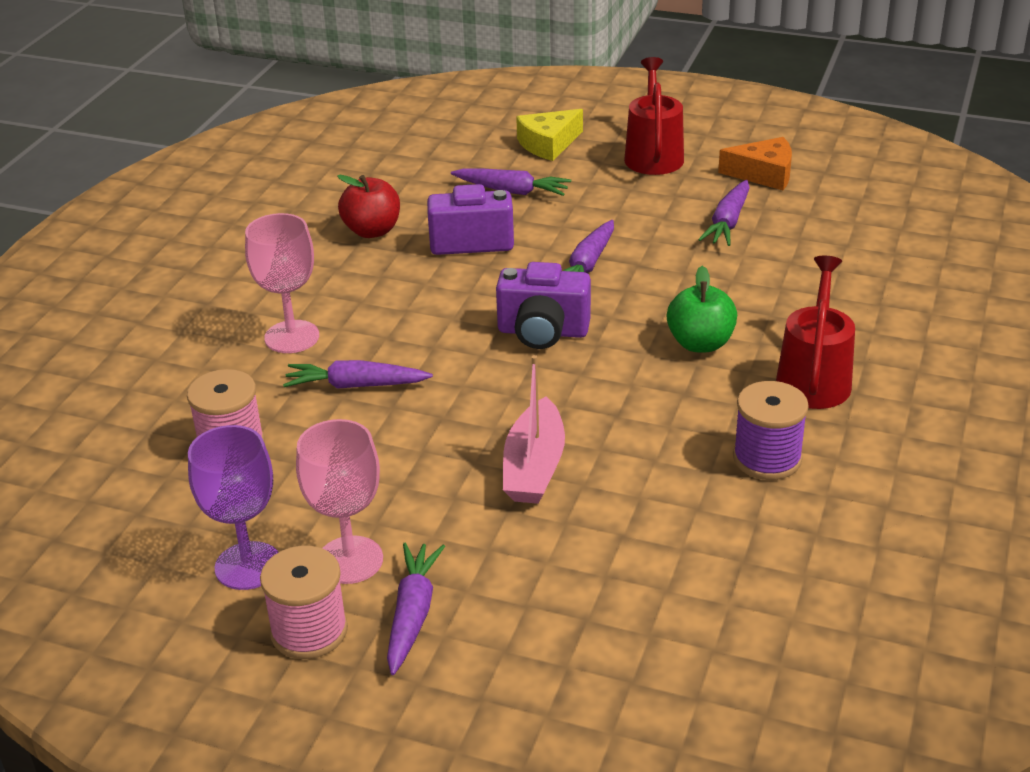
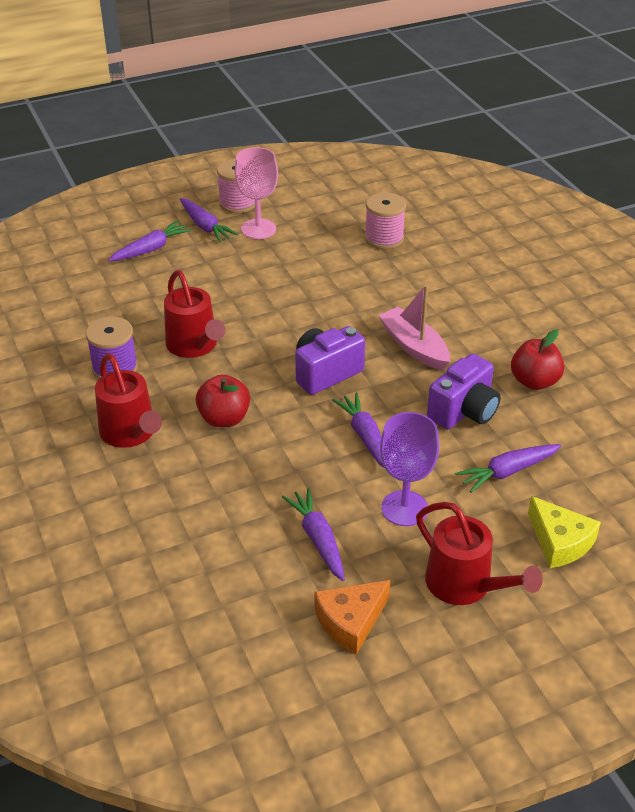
camera: 135 degrees right, 5 degrees up
(248, 566) = (296, 208): purple goblet -> purple goblet (404, 508)
(292, 337) = (451, 295): pink goblet -> none
(356, 385) = (376, 291): purple carrot -> purple carrot (151, 249)
(534, 467) = (230, 302): pink boat -> pink boat (414, 347)
(548, 144) = (560, 542): yellow cheese -> yellow cheese turned 135 degrees clockwise
(644, 435) = (194, 345): none -> red watering can
(700, 343) = (224, 418): green apple -> red apple

